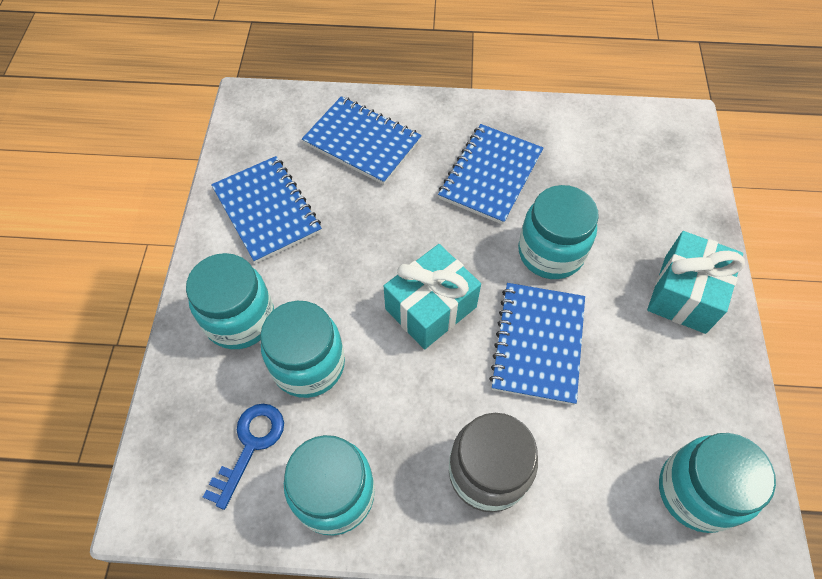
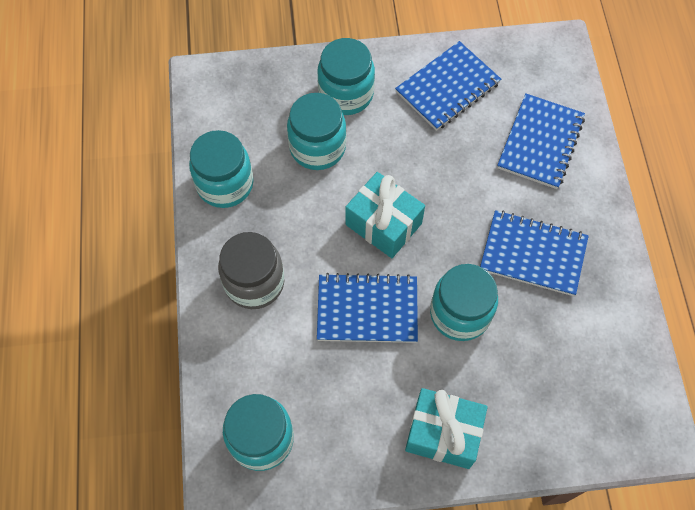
camera: 80 degrees right, 5 degrees up
(250, 445) = (251, 125): blue key -> none

